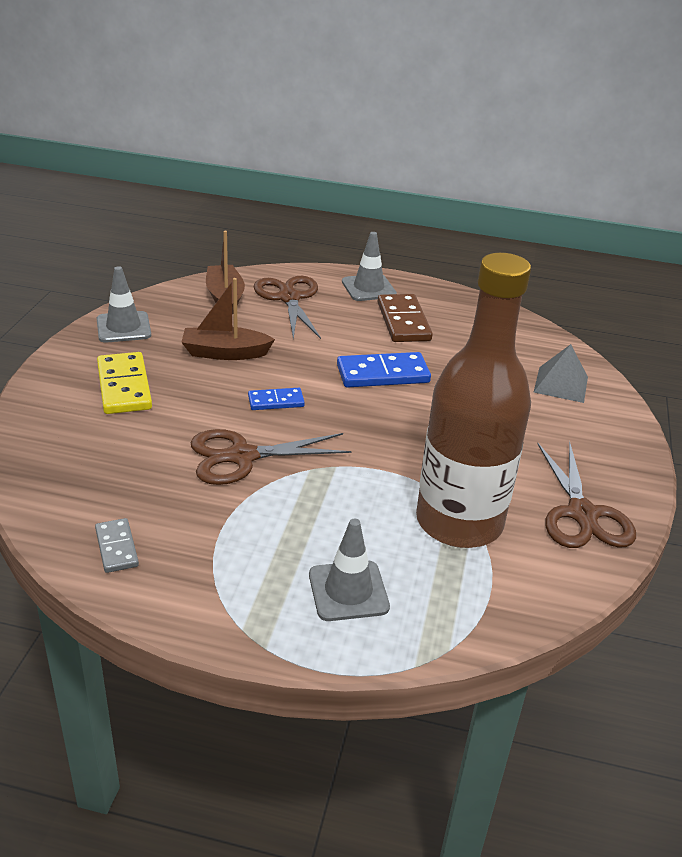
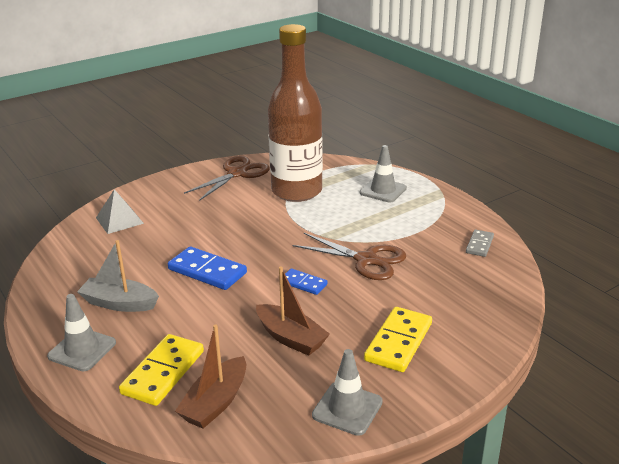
camera: 135 degrees left, 5 degrees down
(289, 298) = (163, 372): brown scissors -> yellow domino
(403, 321) = (119, 303): brown domino -> grey boat

